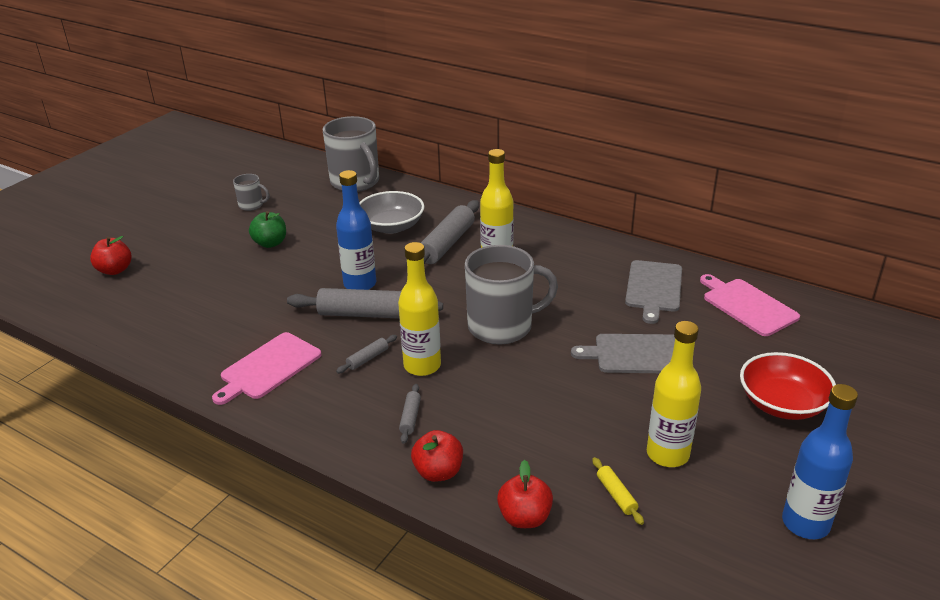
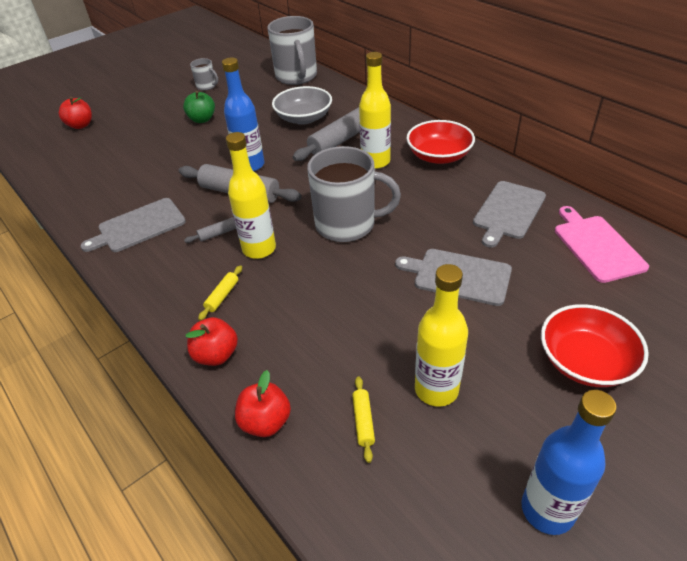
camera: 20 degrees right, 10 degrees up
(268, 368) = (139, 226): pink cutting board -> grey cutting board
(410, 418) = (222, 296): grey rolling pin -> yellow rolling pin
(559, 246) = (439, 156): none -> red bowl

